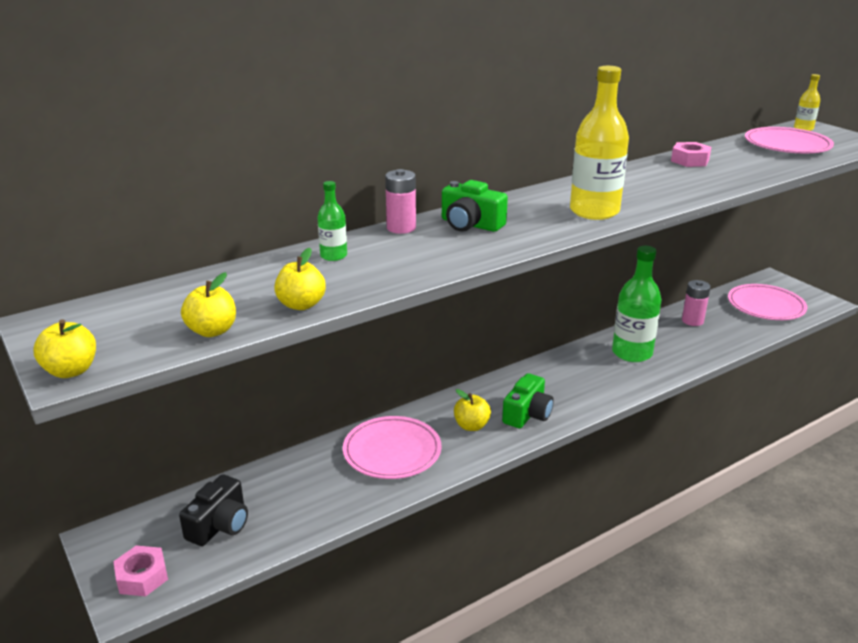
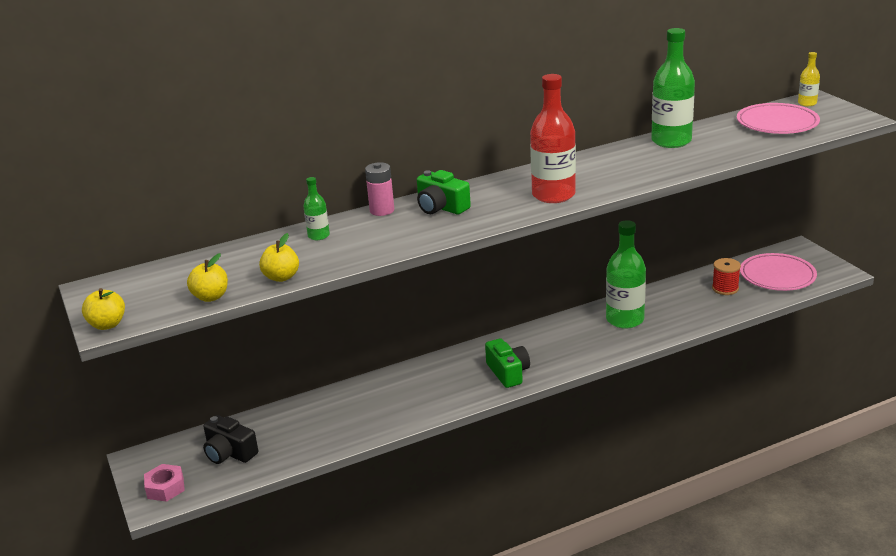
camera: 10 degrees right, 0 degrees up
(219, 525) = (229, 453): black camera -> black camera turned 90 degrees clockwise
(392, 451) = (381, 400): pink plate -> none
(471, 426) = (455, 381): yellow apple -> none
(527, 414) = (508, 372): green camera -> green camera turned 60 degrees counterclockwise
(594, 211) = (553, 195): yellow bottle -> red bottle
(689, 160) = (671, 141): pink nut -> green bottle
(692, 321) = (697, 289): pink battery -> none
(720, 319) = (725, 288): none -> red spool

